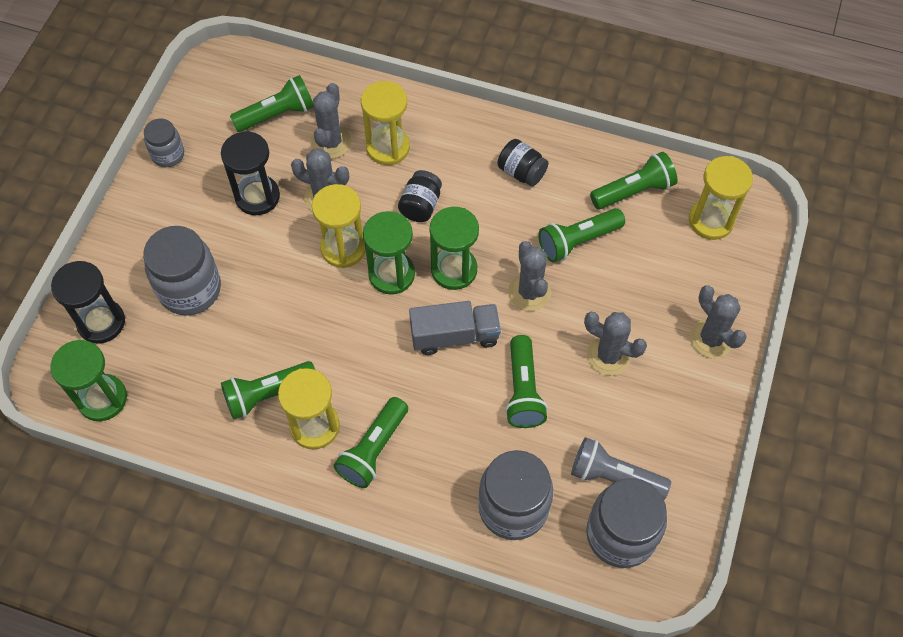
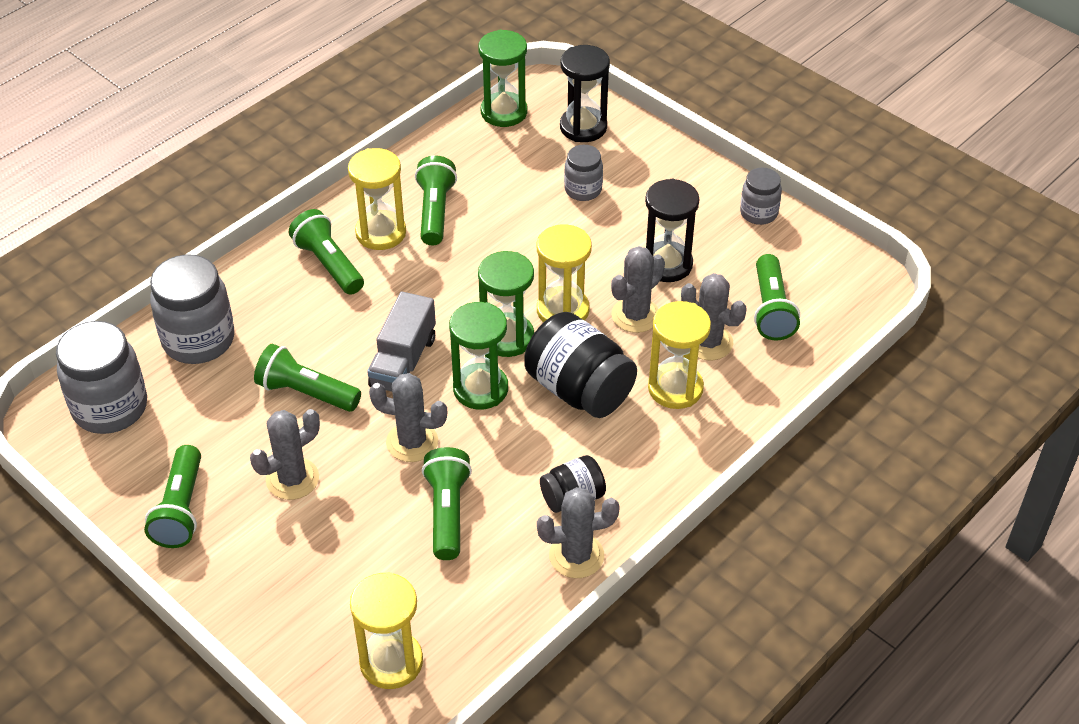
camera: 115 degrees right, 15 degrees down
(190, 289) = (583, 190): grey jar -> grey jar, size x0.56
(420, 206) = (579, 390): black jar -> black jar, size x1.79
(614, 477) = (166, 427): grey flashlight -> none
(634, 191) = (481, 599): green flashlight -> green flashlight (181, 509)
(711, 339) = (245, 583): grey cactus -> grey cactus (576, 556)

